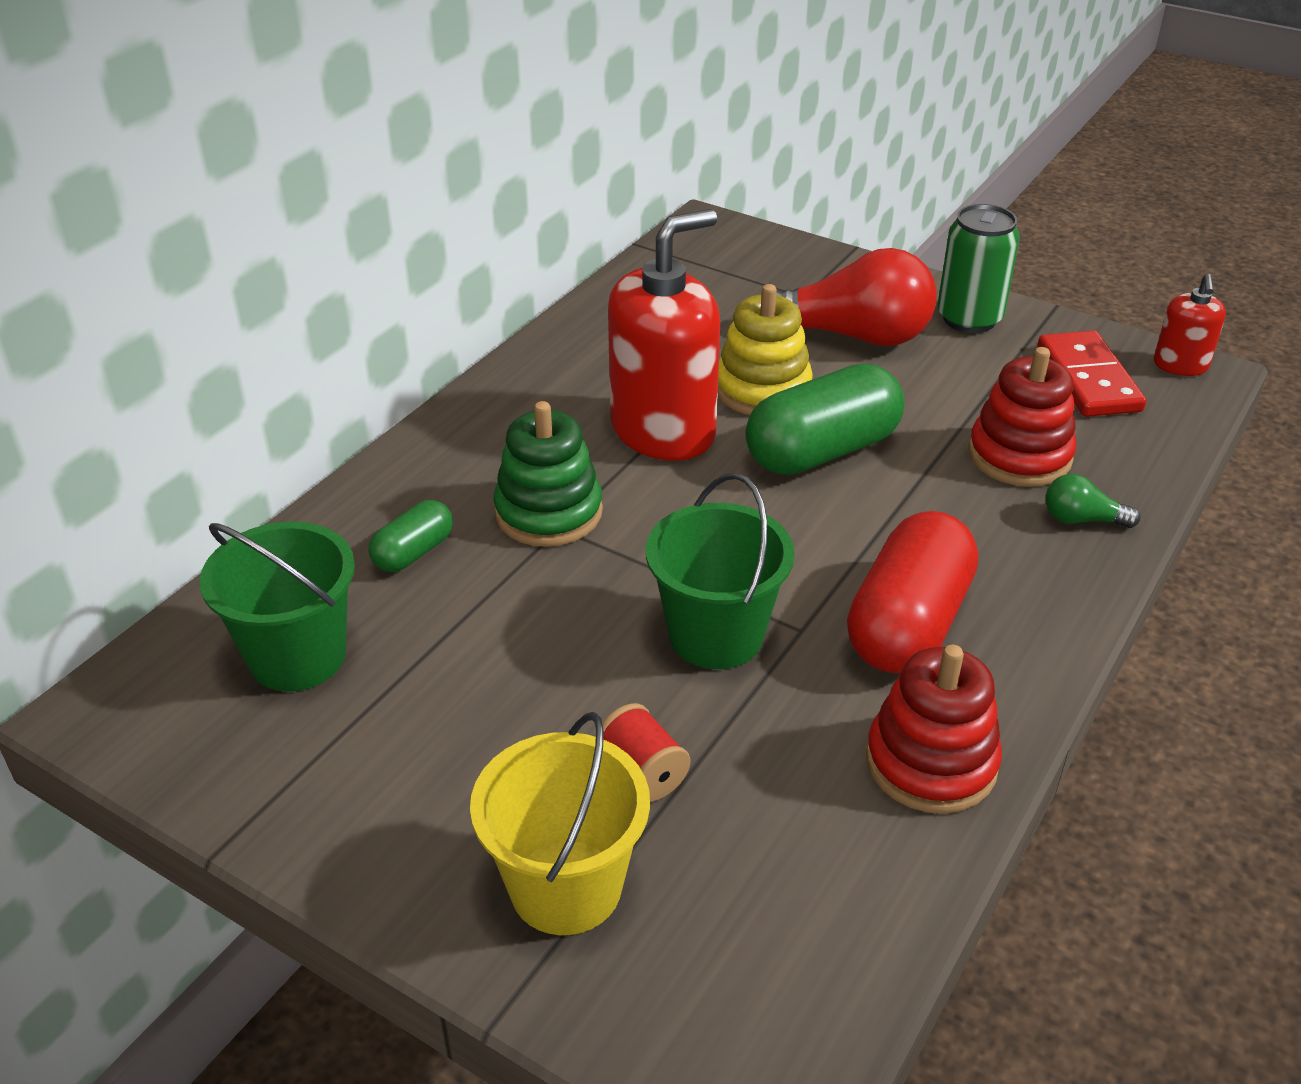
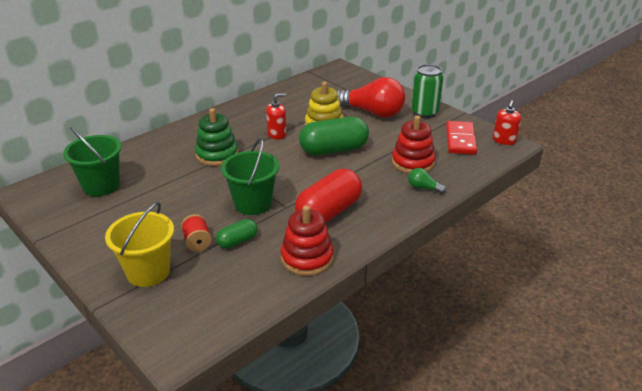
camera: 15 degrees right, 5 degrees down
(414, 552) = (161, 160): green capsule -> green capsule (237, 241)
(663, 430) = (277, 134): red soap dispenser -> red soap dispenser, size x0.48

